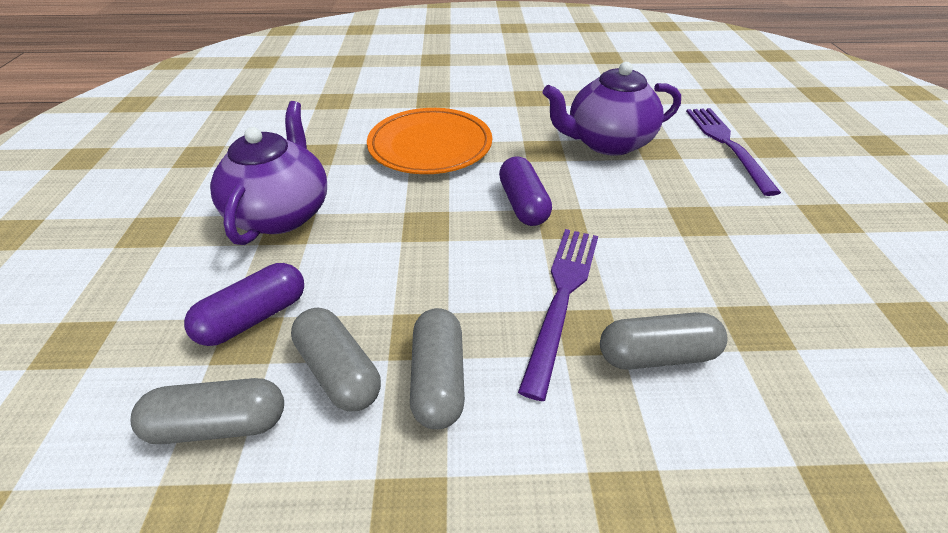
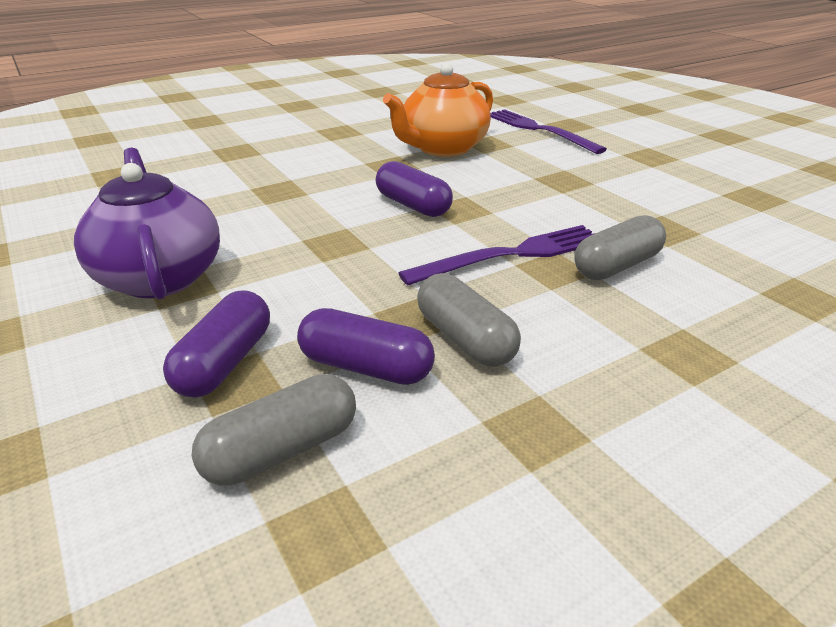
camera: 30 degrees left, 10 degrees down
(339, 371) = (366, 367): grey capsule -> purple capsule
(430, 146) = (274, 186): orange plate -> none
(562, 298) = (512, 255): purple fork -> purple fork turned 75 degrees clockwise
(607, 143) = (443, 148): purple teapot -> orange teapot

